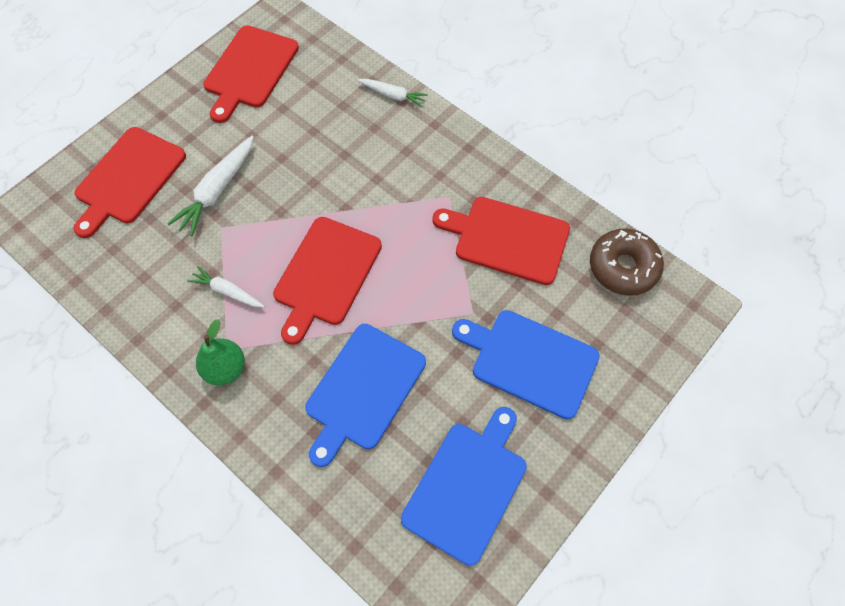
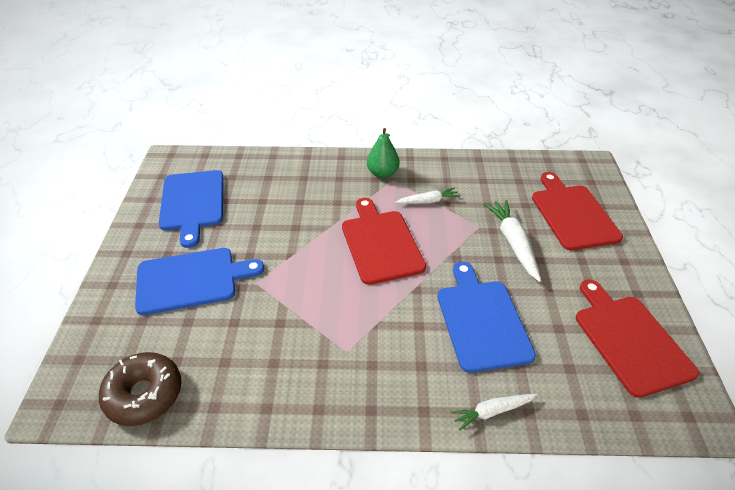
camera: 140 degrees right, 20 degrees down
(363, 390) = (293, 206): blue cutting board -> blue cutting board (482, 320)
(507, 239) = (268, 350): red cutting board -> none

